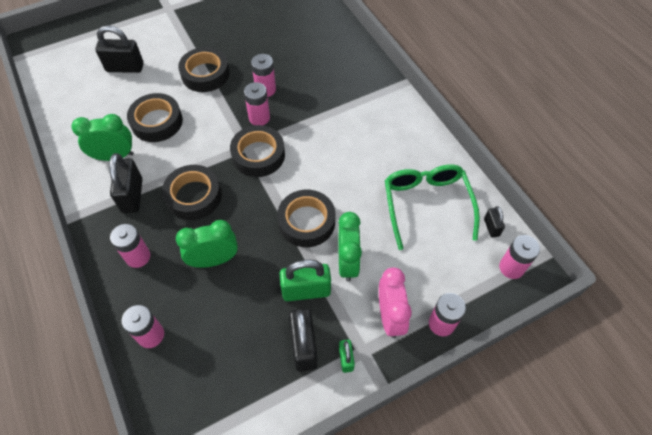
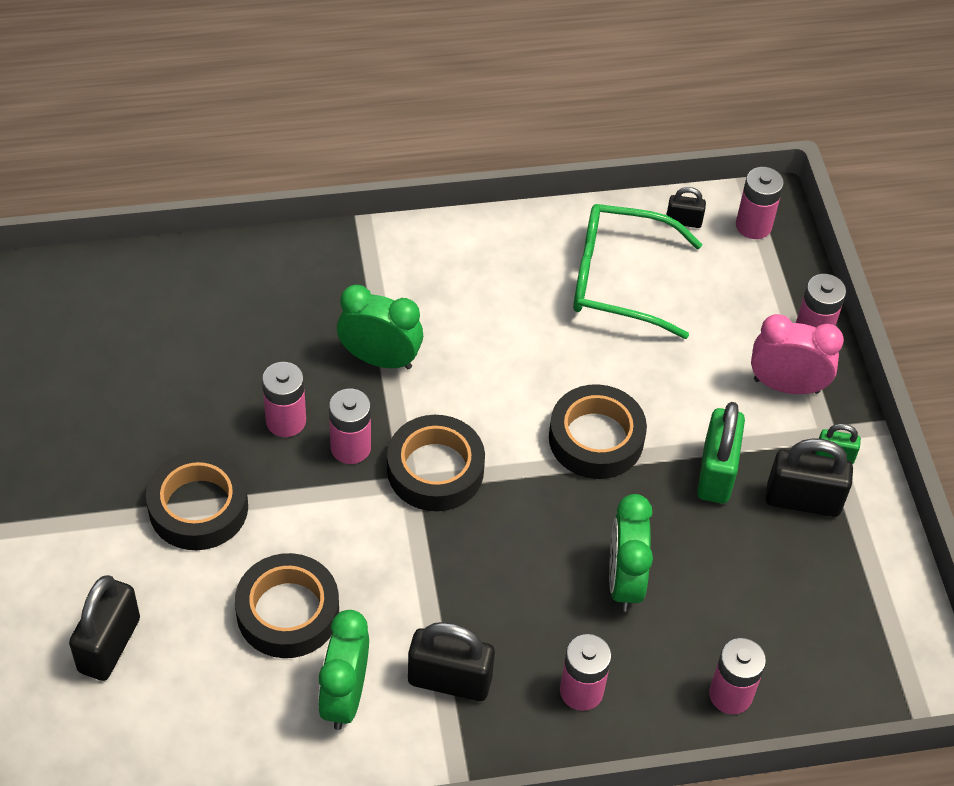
camera: 75 degrees left, 5 degrees down
(194, 196) = (486, 585): black tape -> none
(348, 262) = (685, 407): green clock -> green clock (380, 359)

